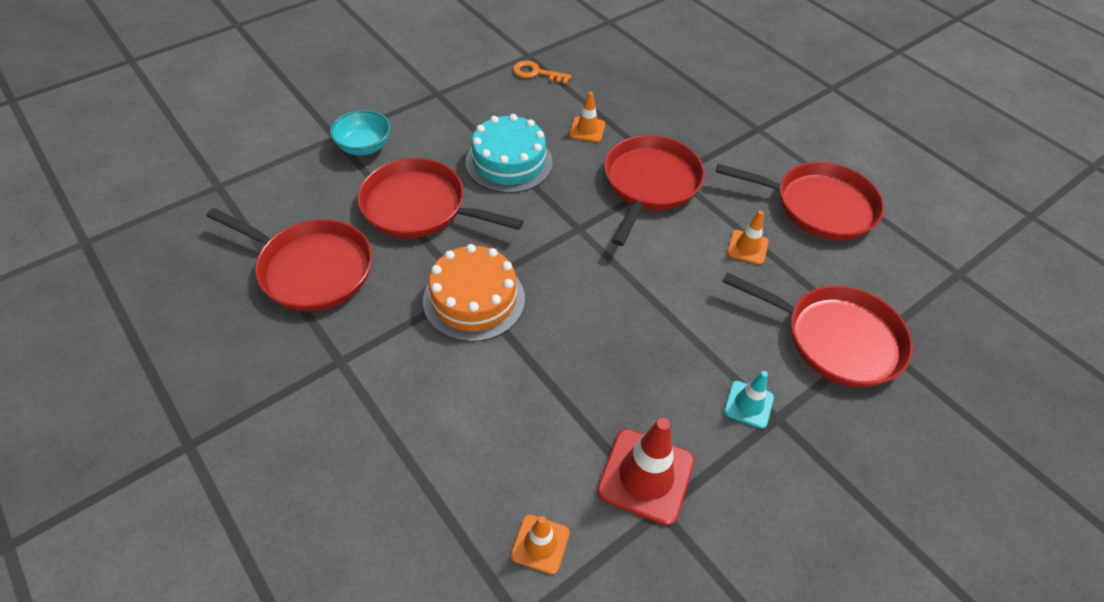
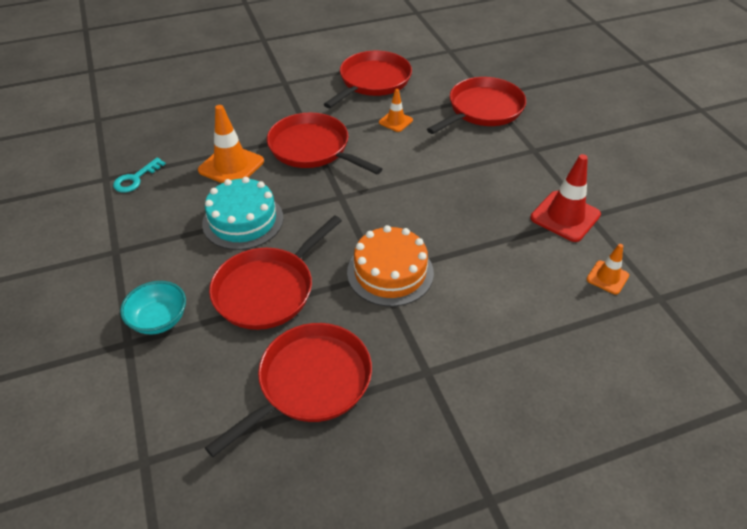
camera: 70 degrees left, 5 degrees down
(536, 73) = (136, 179): orange key -> turquoise key
(587, 129) = (231, 166): orange traffic cone -> orange traffic cone, size x1.76
(748, 404) = (521, 158): turquoise traffic cone -> none

